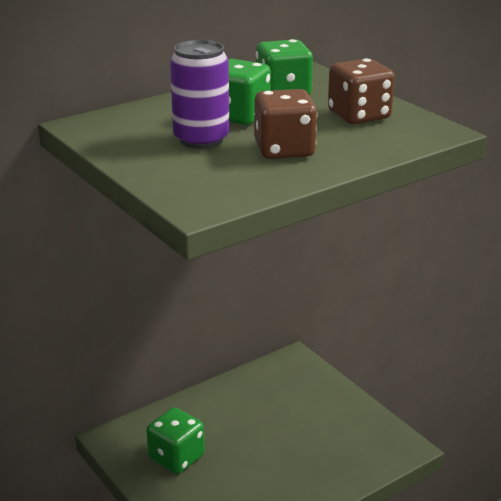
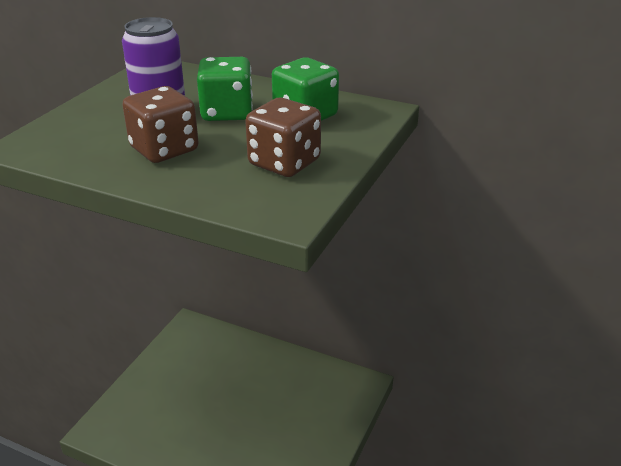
camera: 60 degrees right, 5 degrees up
(176, 457) = (188, 367): green dice -> none

